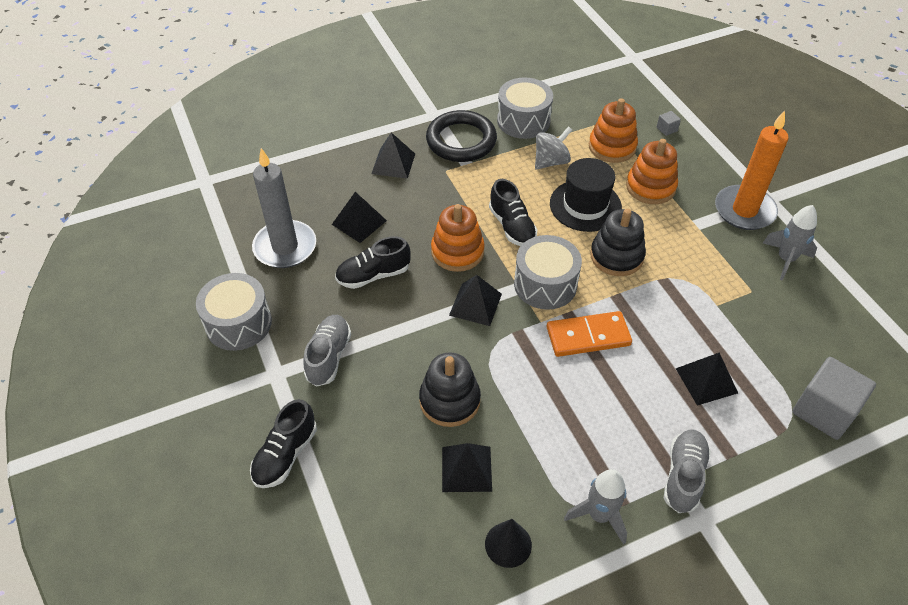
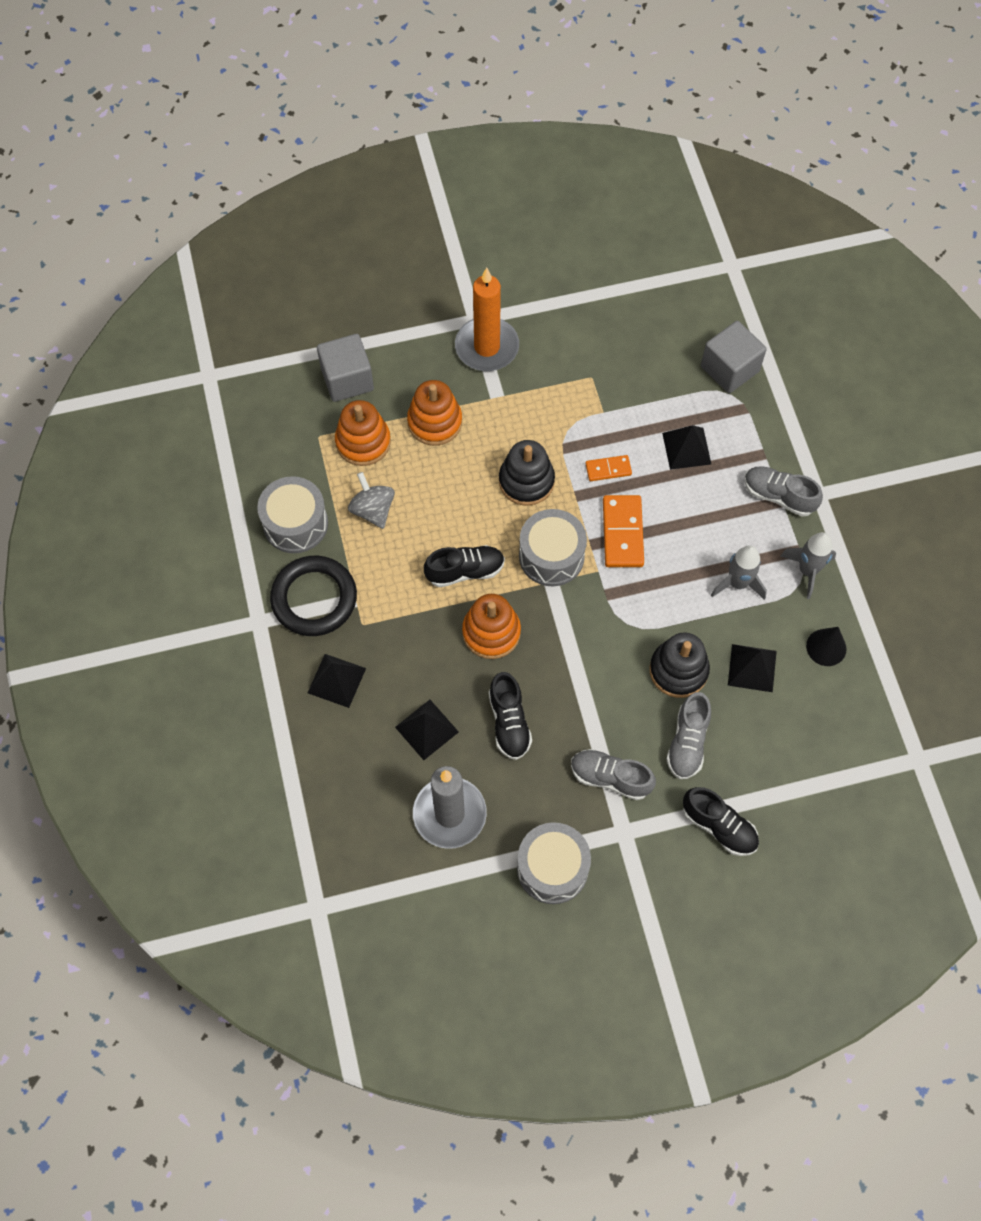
camera: 80 degrees left, 15 degrees up
(373, 417) = (687, 742): none -> grey shoe
(475, 304) = (566, 627): black pyramid -> none
(585, 205) = (449, 492): black hat -> none
(654, 316) = (608, 469): none -> orange domino
(666, 129) = (347, 379): grey cube -> grey cube, size x2.40
(785, 259) = (558, 335): grey rocket -> grey rocket (737, 583)

